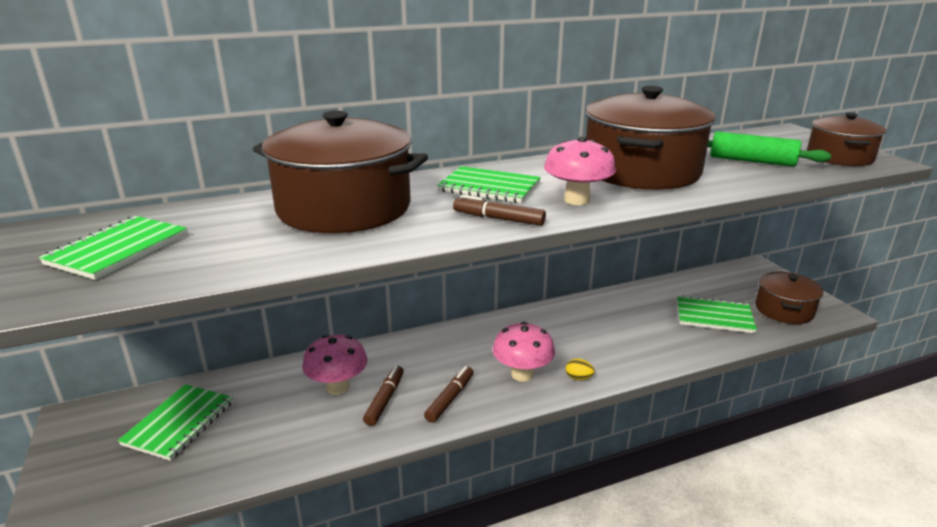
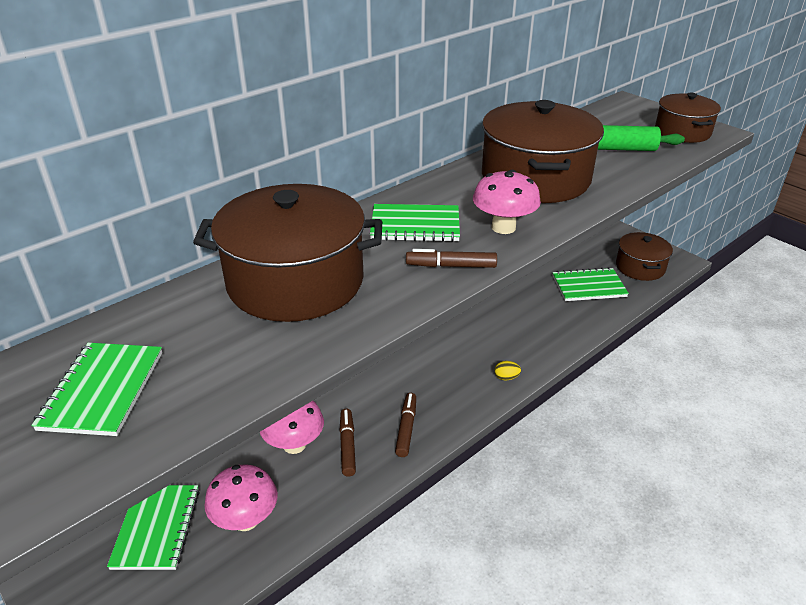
camera: 20 degrees left, 10 degrees up
(522, 374) = (457, 386): pink mushroom -> pink mushroom (246, 520)

